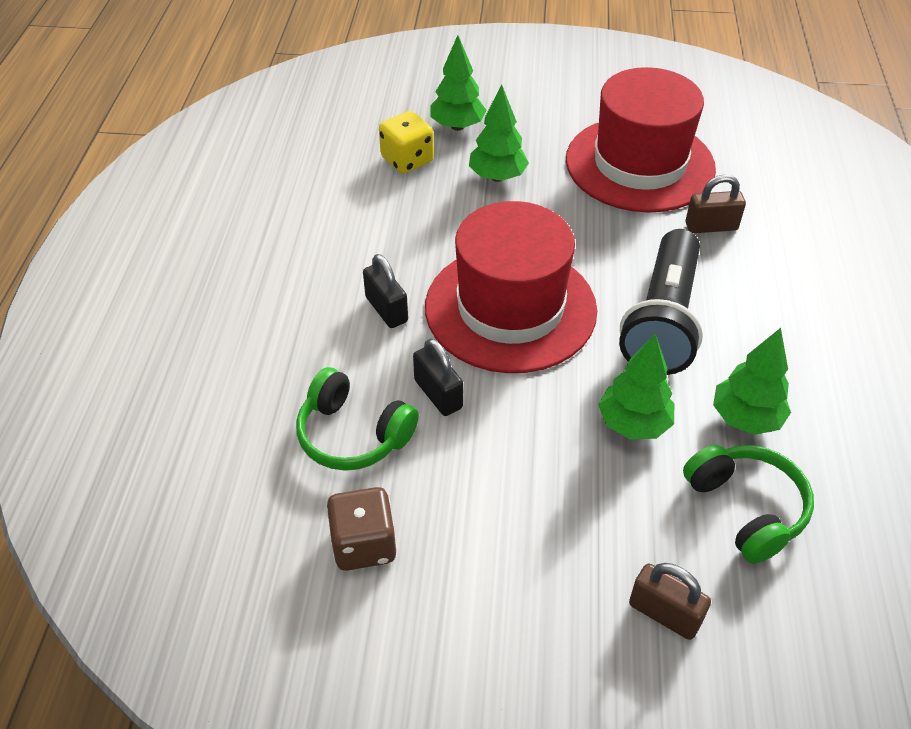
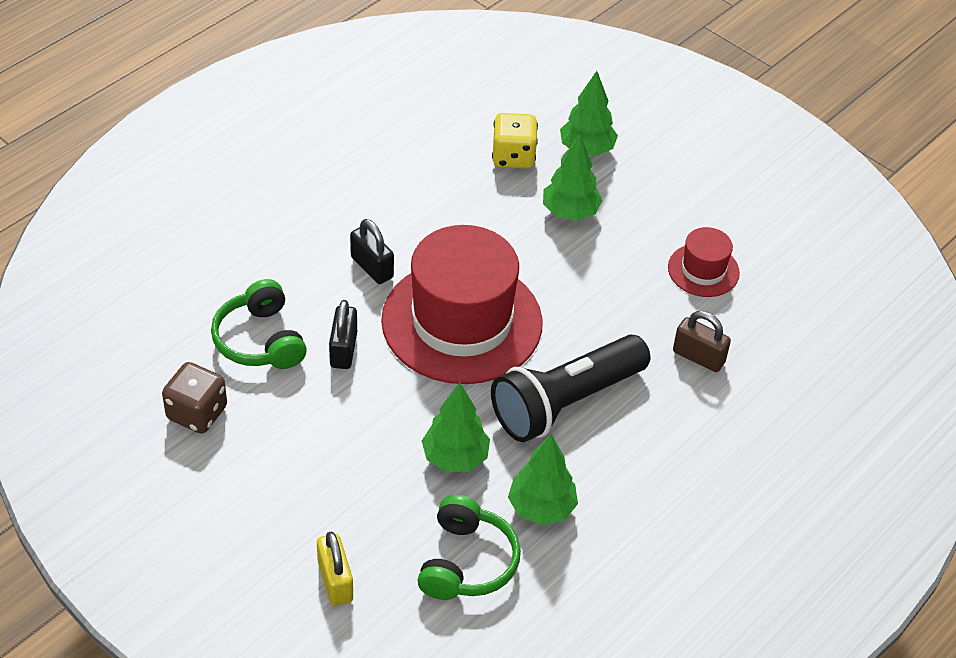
camera: 35 degrees right, 0 degrees up
(386, 309) = (372, 267): black padlock -> black padlock turned 45 degrees counterclockwise
(639, 164) = (703, 270): red hat -> red hat, size x0.46
(664, 613) = (335, 581): brown padlock -> yellow padlock

